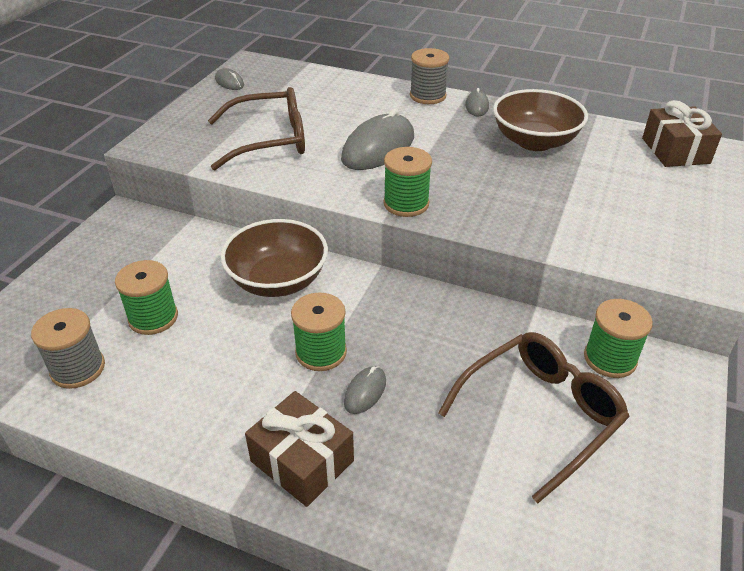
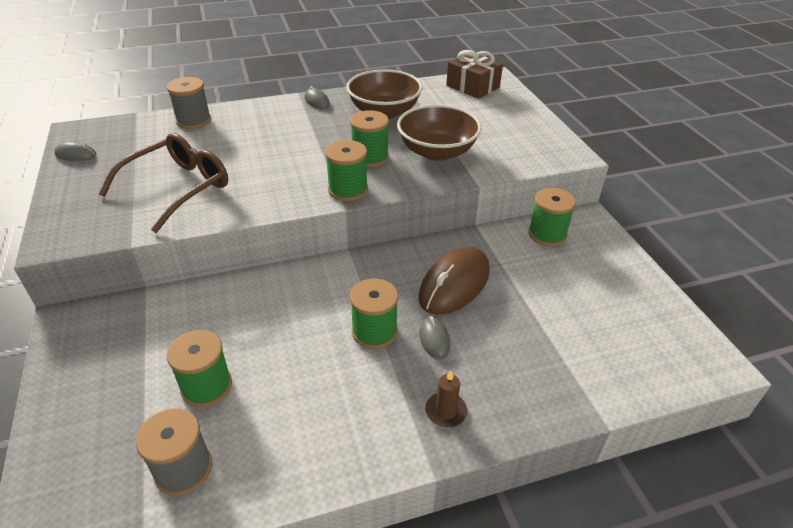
camera: 40 degrees left, 0 degrees up
(278, 280) = (282, 299): brown bowl -> brown bowl (437, 152)
(302, 461) = (445, 411): brown gift -> brown candle
(378, 148) = (279, 158): grey mouse -> none
(428, 96) = (271, 106): grey spool -> grey spool (193, 121)
(443, 353) = (454, 284): none -> brown mouse
(464, 182) = (370, 157): none -> green spool
(540, 414) = (547, 289): brown glasses -> none

